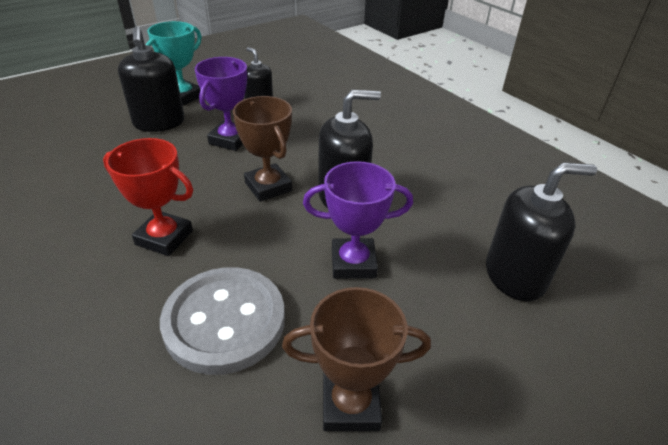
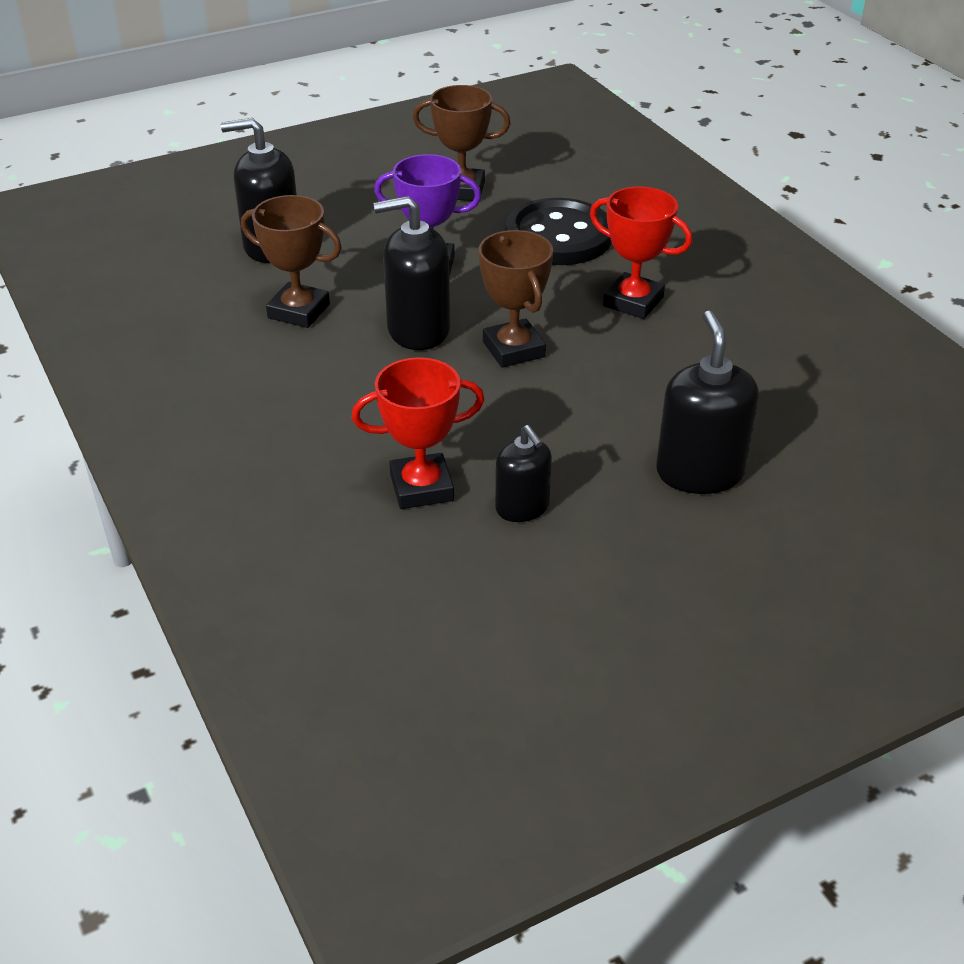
camera: 170 degrees left, 0 degrees up
(183, 97) = (675, 538): turquoise trophy -> none
(224, 321) = (558, 236): grey button -> black button
(230, 140) = (571, 428): purple trophy -> none
(312, 109) = (421, 487): none -> red trophy
(442, 206) = (299, 311): none -> brown trophy

